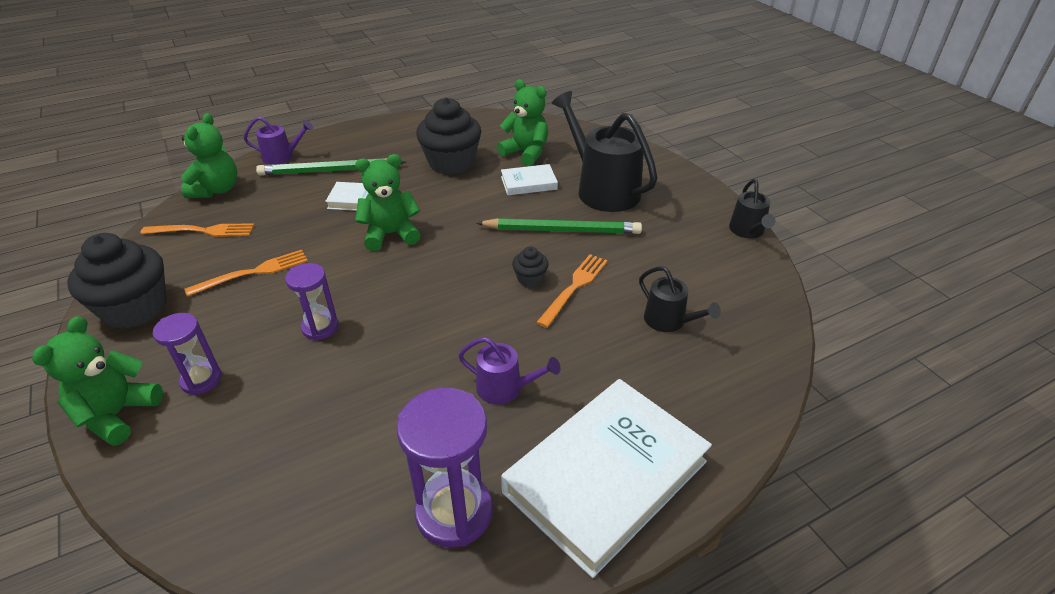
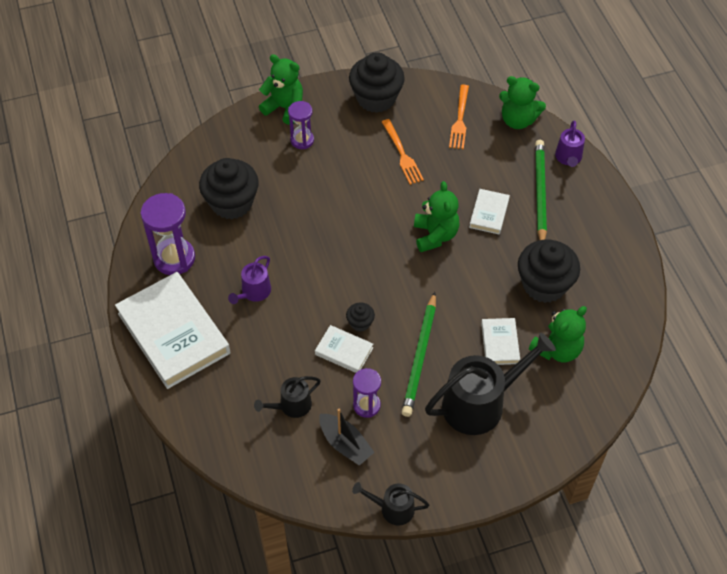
camera: 100 degrees right, 15 degrees up
(320, 327) = (335, 195): purple hourglass -> purple hourglass (366, 405)
(328, 450) = (232, 203): none -> black cupcake
(574, 287) = (344, 351): orange fork -> white book
(695, 271) = (345, 444): none -> black boat

